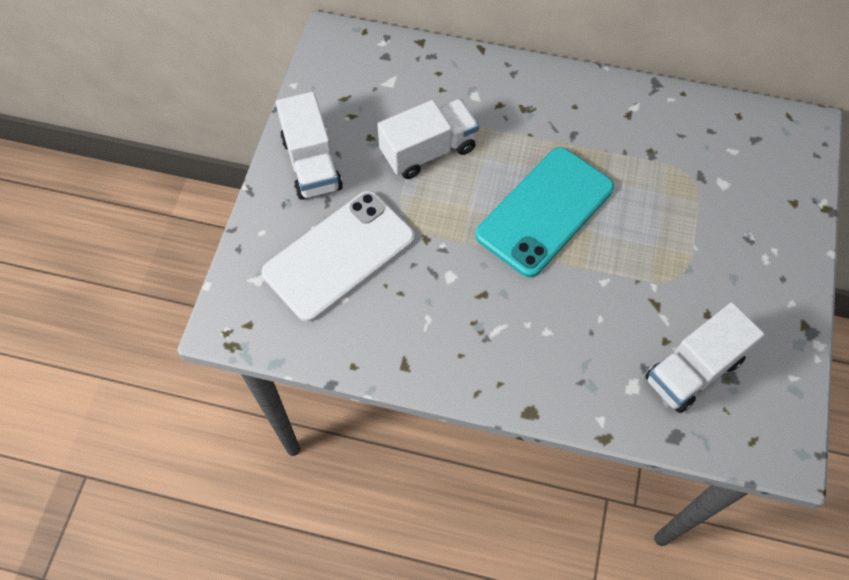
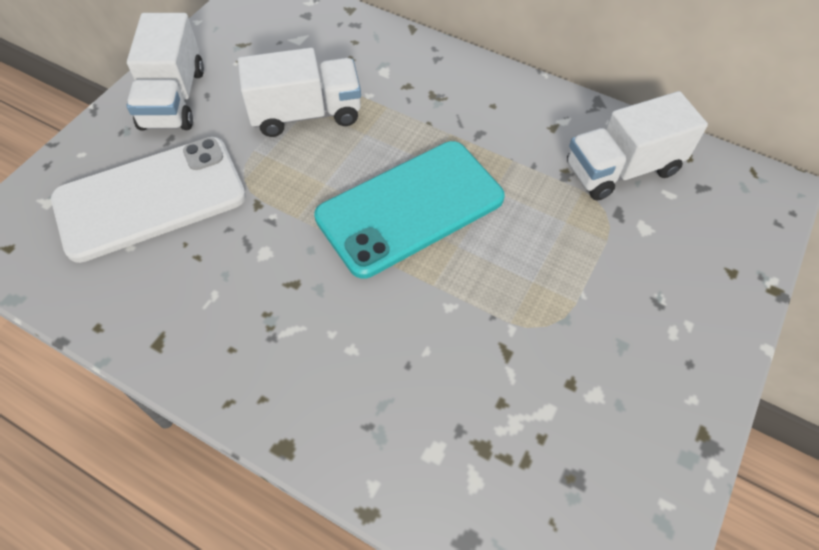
camera: 15 degrees right, 5 degrees down
(693, 370) = (525, 453): white truck -> white truck (622, 169)

